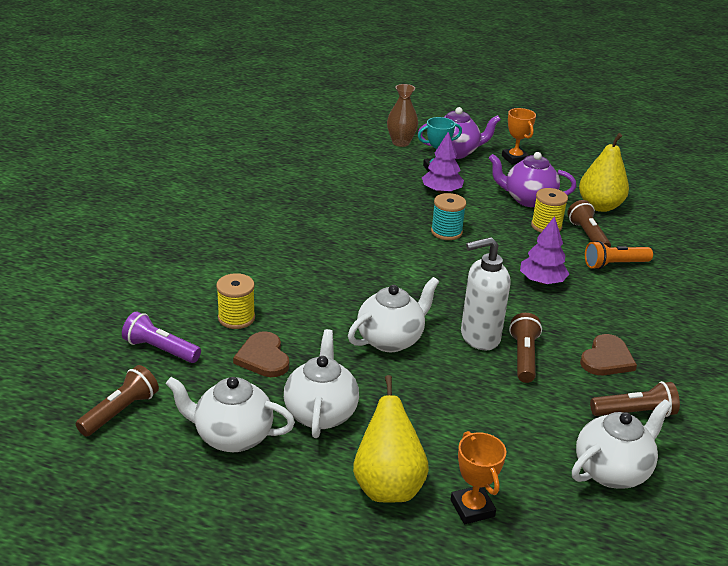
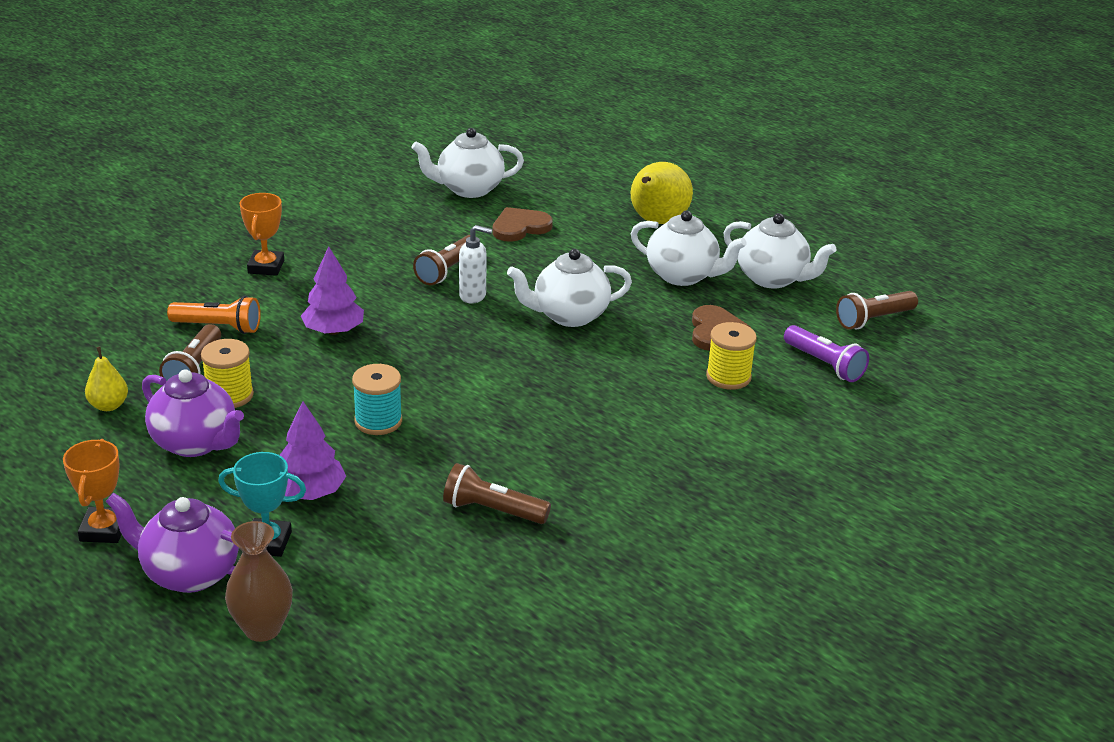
camera: 155 degrees left, 0 degrees up
(320, 413) = (683, 276): white teapot -> white teapot turned 90 degrees counterclockwise
(472, 508) = (601, 197): orange trophy -> orange trophy (266, 267)
(479, 337) = (473, 296): white soap dispenser -> white soap dispenser, size x0.61
(599, 206) = (109, 405): yellow pear -> yellow pear, size x0.54
(607, 359) = (367, 250): brown heart -> brown heart (520, 227)
(634, 412) = (399, 212): brown flashlight -> brown flashlight (492, 510)

